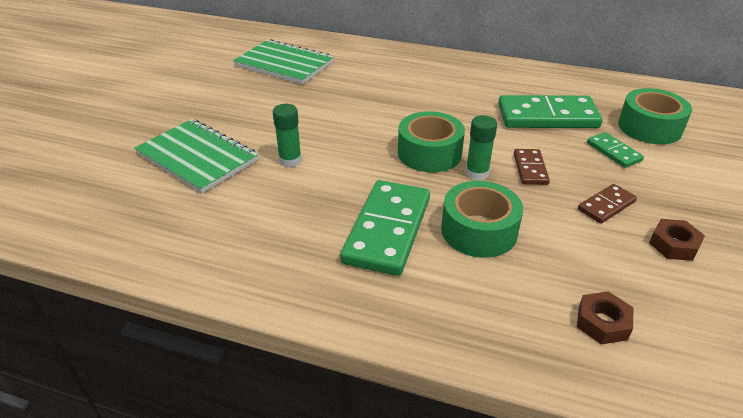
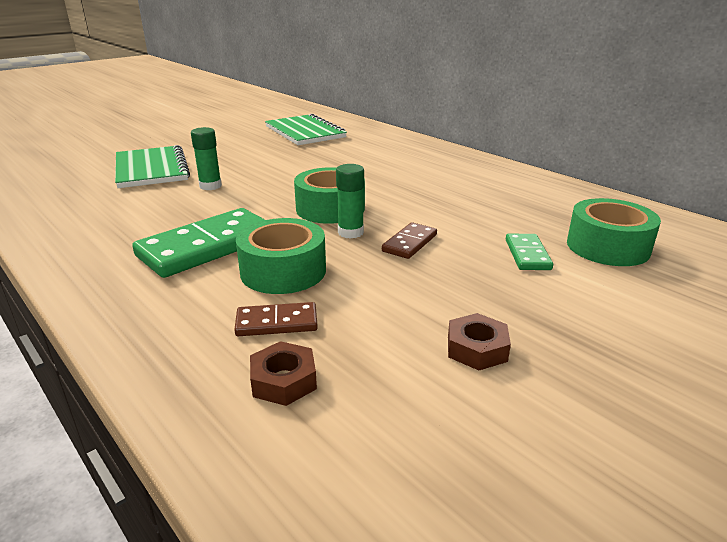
camera: 30 degrees right, 10 degrees down
(547, 116) = (493, 211): green domino -> none
(606, 205) = (447, 292): brown domino -> brown domino (277, 323)

